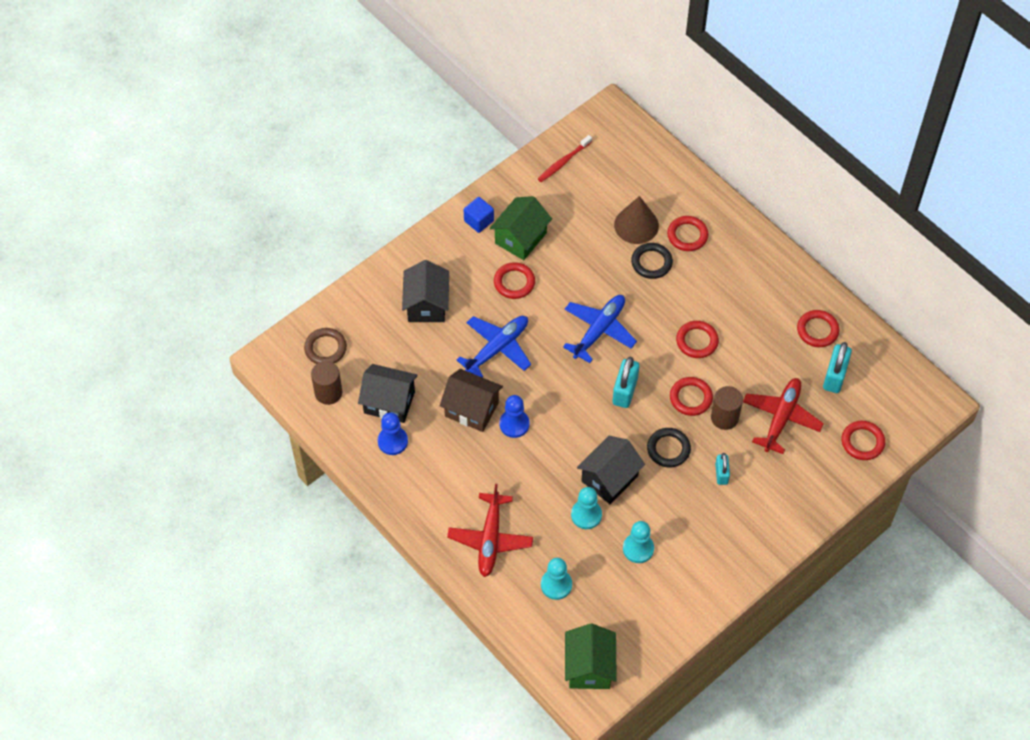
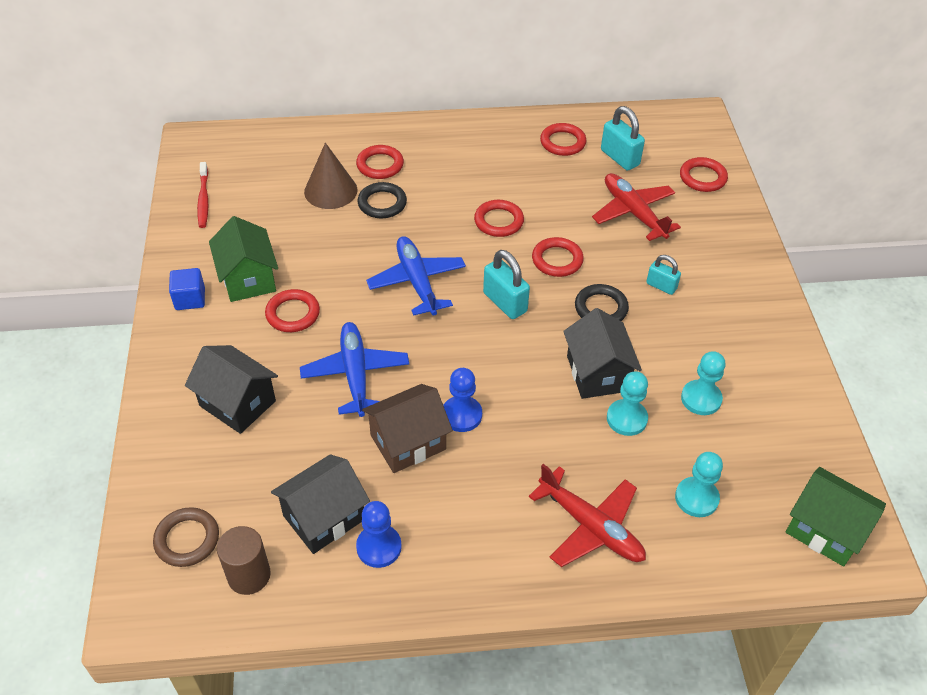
camera: 55 degrees left, 10 degrees down
(724, 417) = (600, 249): brown cylinder -> none

